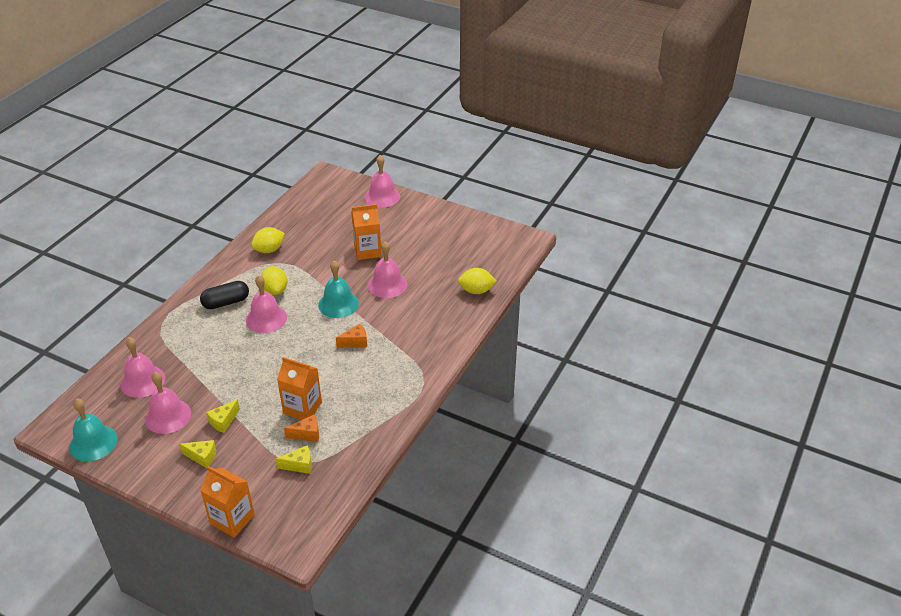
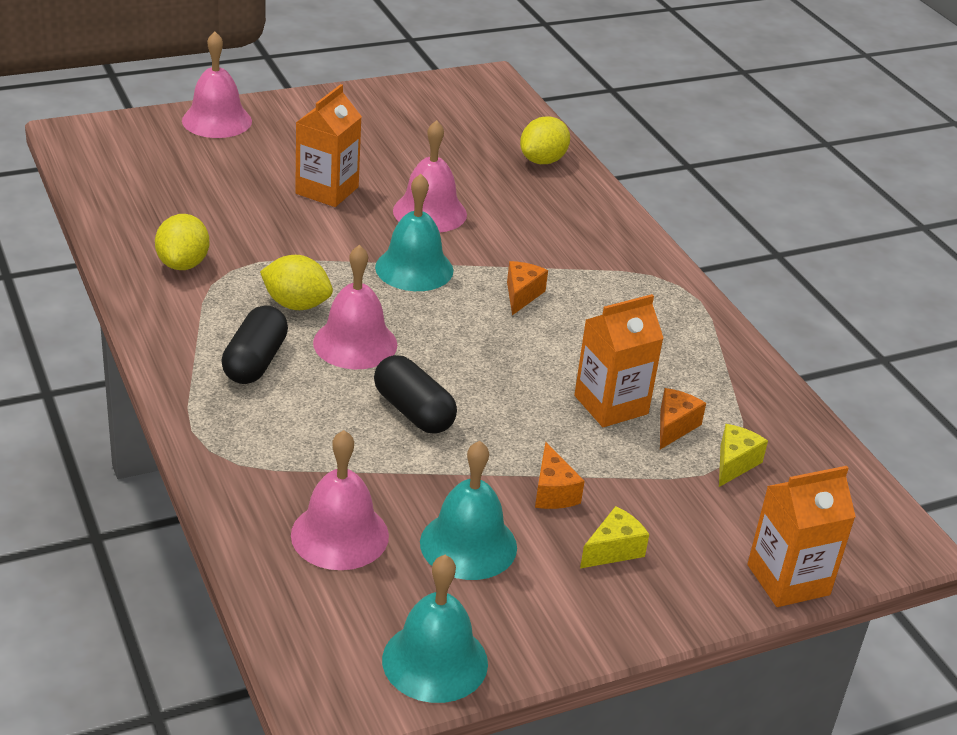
camera: 55 degrees left, 5 degrees down
(168, 416) = (468, 544): pink bell -> turquoise bell
(223, 421) = (553, 492): yellow cheese -> orange cheese
(237, 357) = (413, 411): none -> black capsule

